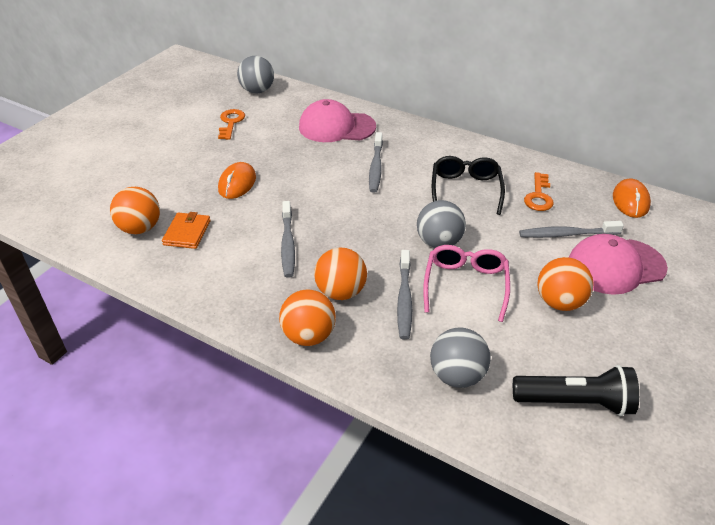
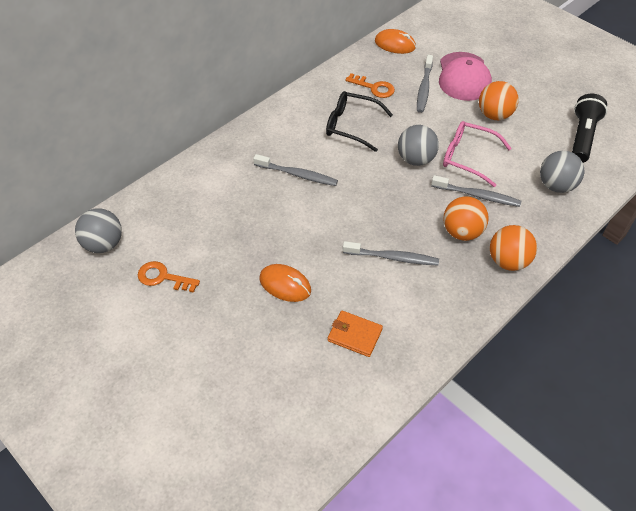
camera: 75 degrees left, 10 degrees up
(140, 228) = (336, 377): orange ball -> none
(336, 127) = (215, 189): pink cap -> none

